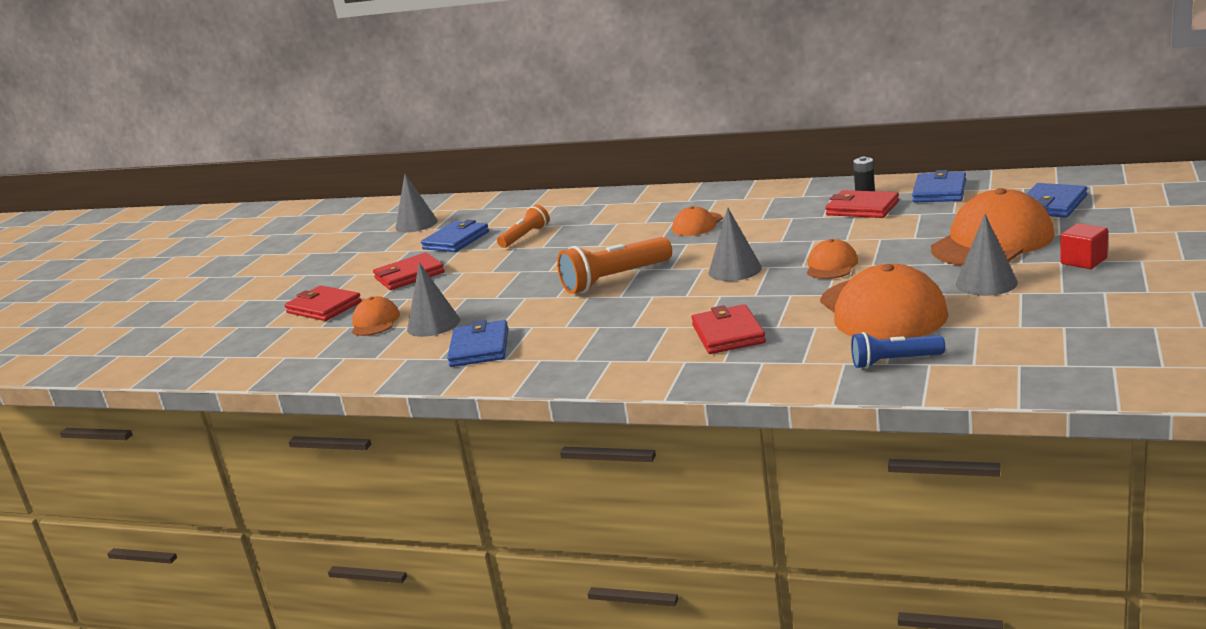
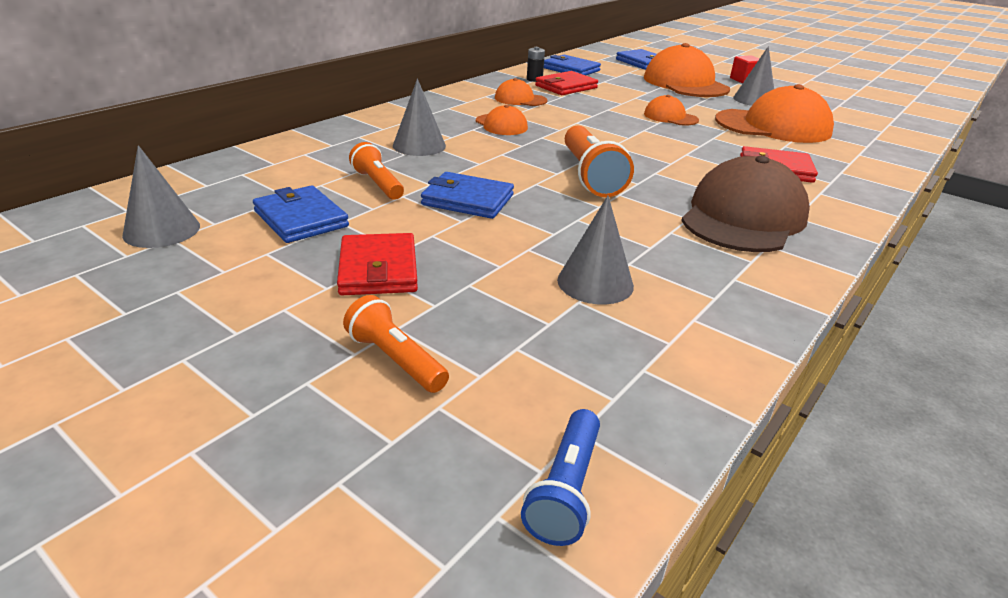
camera: 75 degrees left, 10 degrees up
(324, 307) = (395, 360): red wallet -> orange flashlight
(375, 322) = (529, 323): orange cap -> orange cap (520, 99)
(479, 348) = (706, 268): blue wallet -> blue wallet (468, 200)
(587, 342) = (743, 217): none -> brown cap
(735, 270) = (635, 138): grey cone -> grey cone (419, 146)
(894, 362) = (867, 143): blue flashlight -> blue flashlight (566, 489)

